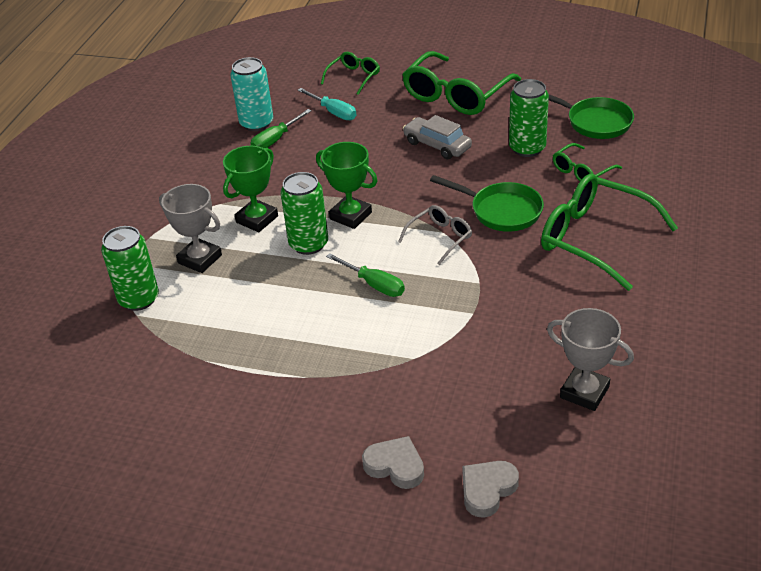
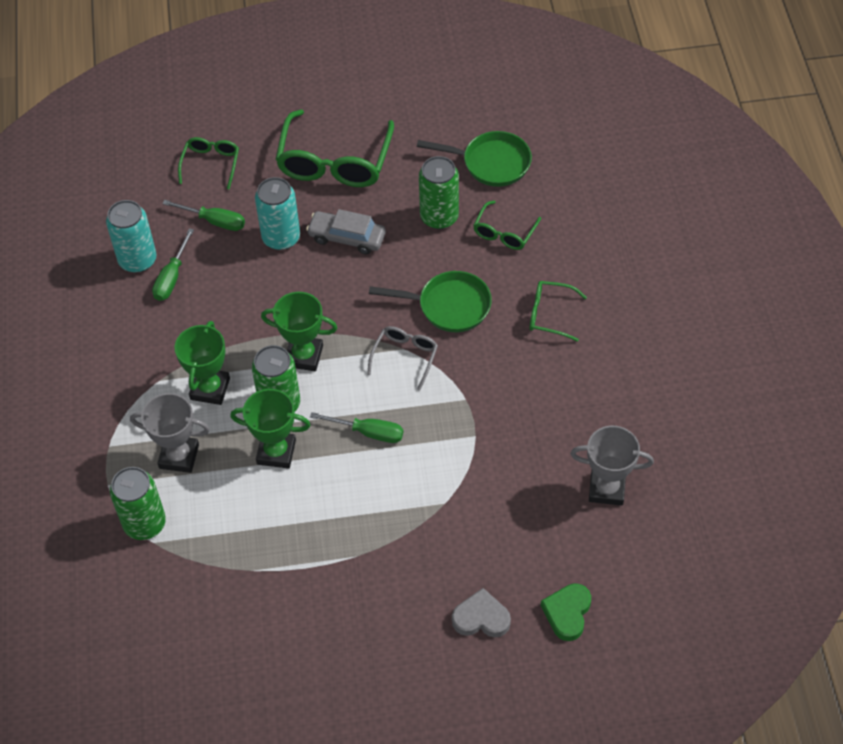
camera: 25 degrees left, 15 degrees up
(283, 278) = (276, 452): none -> green trophy
(333, 112) = (214, 221): turquoise screwdriver -> green screwdriver
(381, 133) = (281, 237): none -> turquoise can
(487, 490) = (567, 613): grey heart -> green heart
(596, 239) = (550, 314): green glasses -> green glasses, size x0.52

